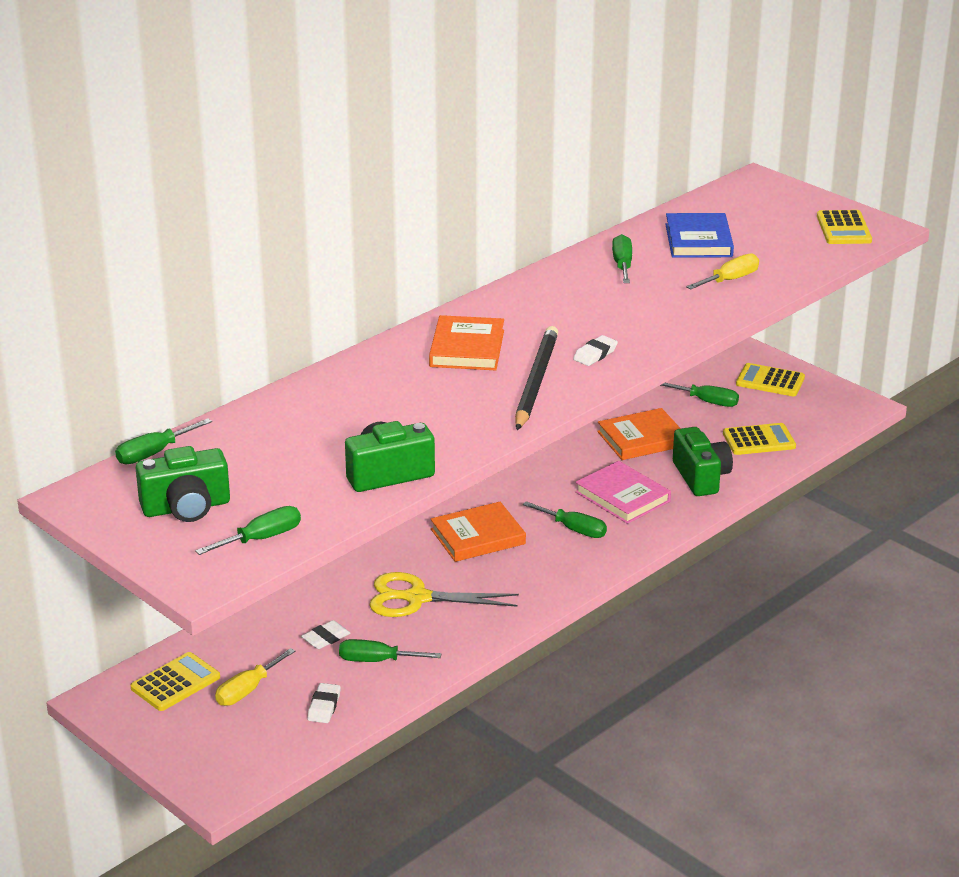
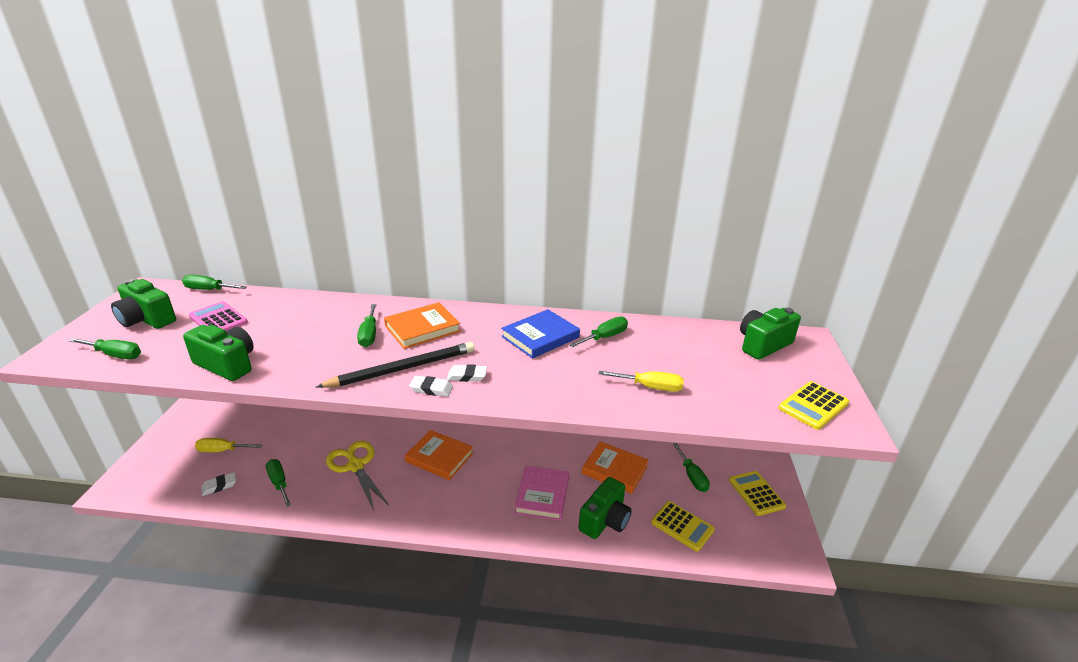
camera: 50 degrees right, 0 degrees up
(175, 683) = (217, 424): yellow calculator -> none
(259, 461) = (218, 319): none -> pink calculator
(326, 638) = (290, 453): white eraser -> white eraser (431, 389)
(574, 529) = (484, 493): green screwdriver -> green screwdriver (369, 335)
(698, 240) = (684, 351): blue book -> blue book (540, 337)
(738, 203) = (763, 345): none -> green camera

